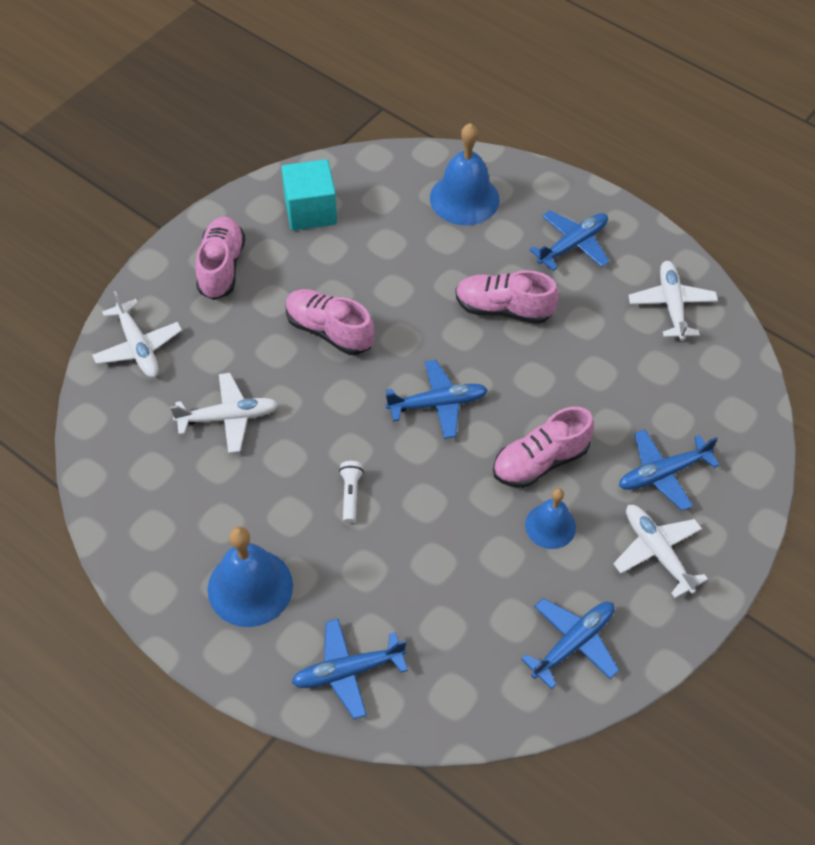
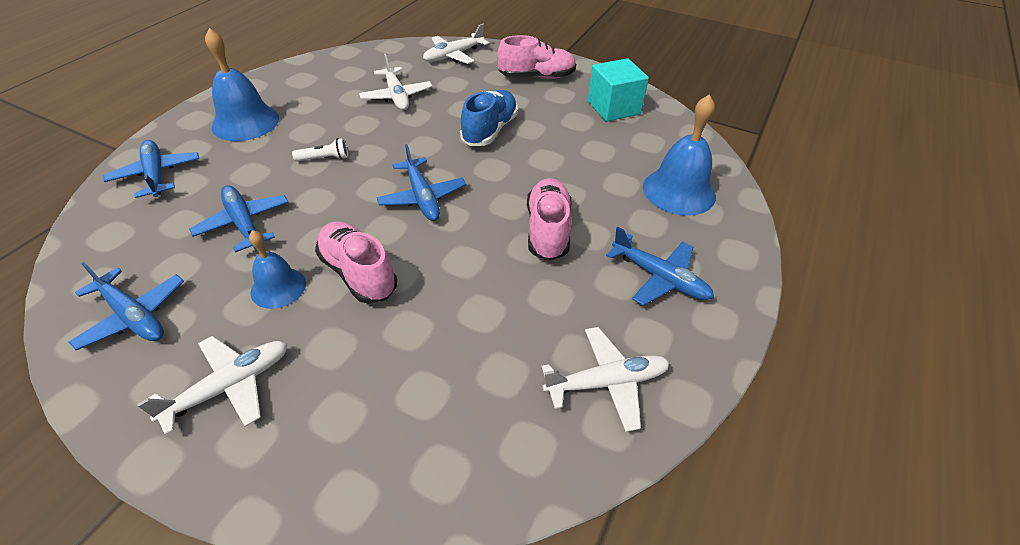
camera: 80 degrees right, 10 degrees down
(329, 331) = (490, 130): pink shoe -> blue shoe
(663, 473) = (341, 387): blue plane -> blue plane (244, 224)

